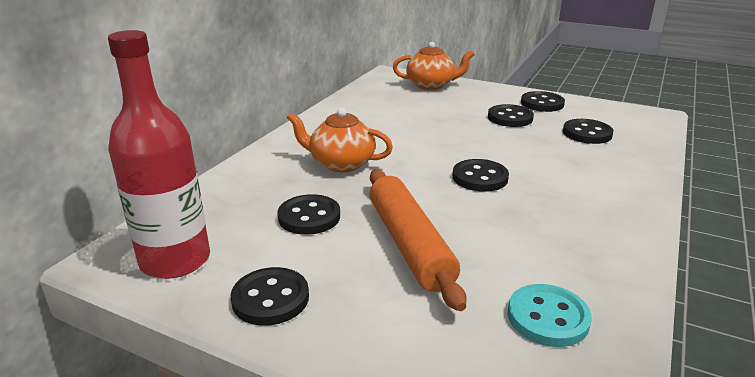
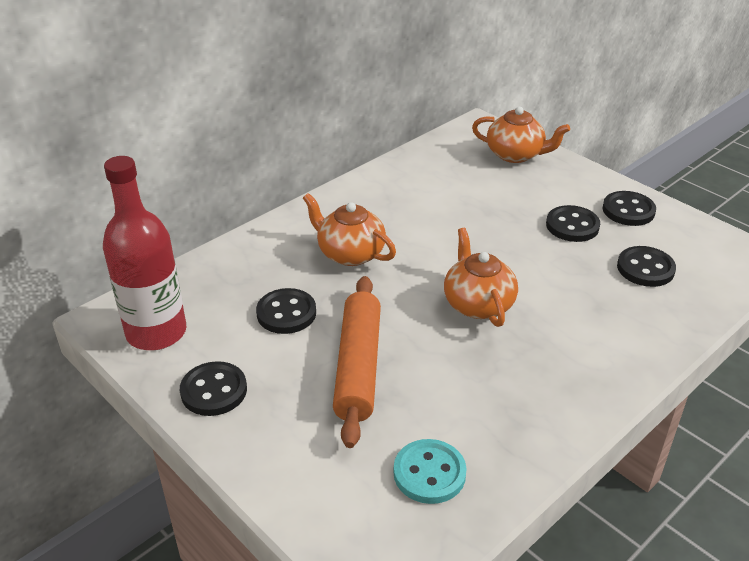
camera: 20 degrees right, 10 degrees up
(480, 177) = (478, 304): black button -> orange teapot

